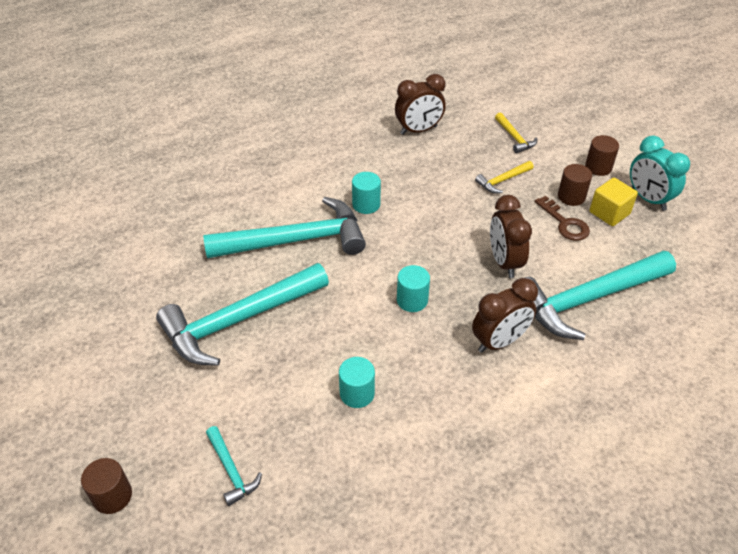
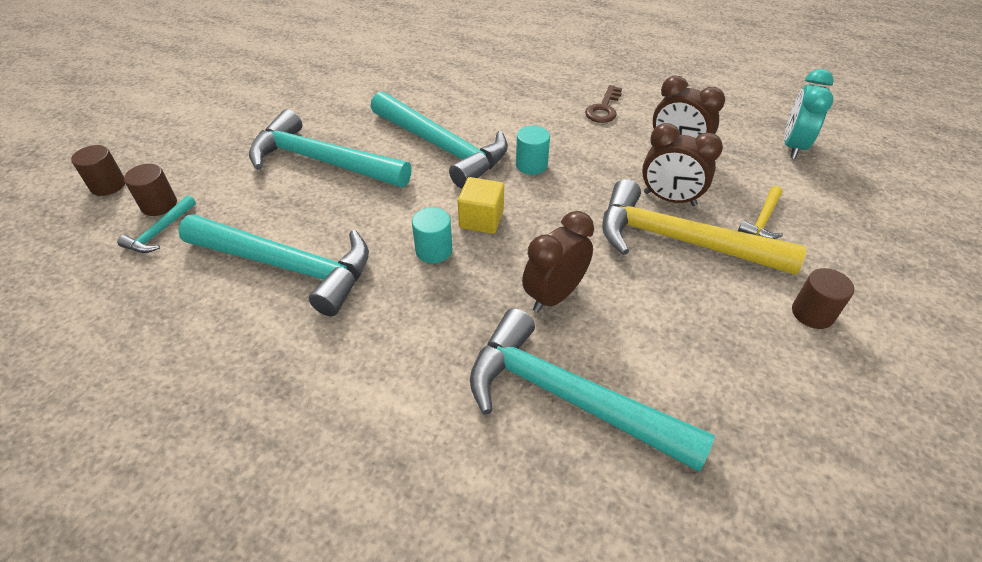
camera: 55 degrees right, 0 degrees up
(357, 393) = (287, 266): turquoise cylinder -> turquoise hammer
(499, 341) = (432, 342): brown clock -> brown clock (669, 199)
(502, 180) = (680, 240): yellow hammer -> yellow hammer, size x2.32
(564, 223) = (673, 322): brown key -> brown key (604, 108)
(571, 197) = (726, 309): brown cylinder -> brown cylinder (159, 205)
(609, 213) = (742, 358): yellow cube -> yellow cube (481, 219)
(648, 199) = (820, 390): turquoise clock -> turquoise clock (793, 146)

